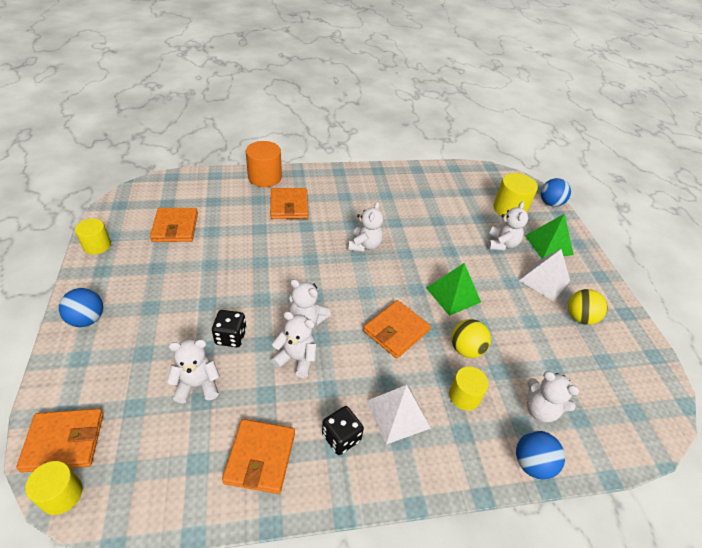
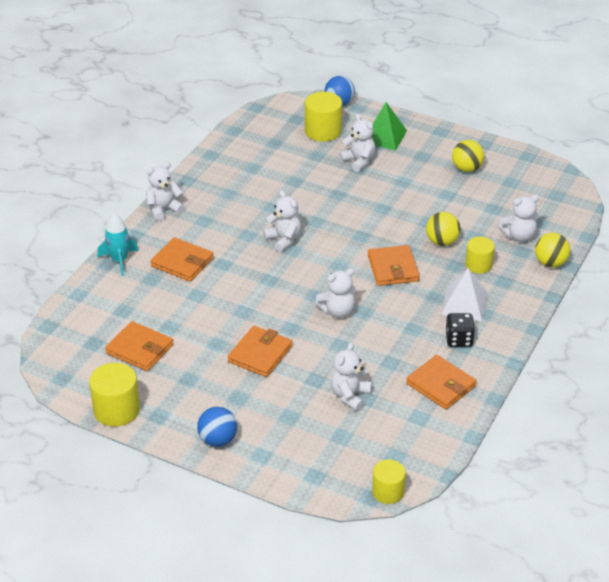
camera: 50 degrees left, 5 degrees down
(64, 441) = (342, 481): orange wallet -> orange wallet (260, 354)
(97, 245) = (116, 410): yellow cylinder -> yellow cylinder, size x1.52
(231, 337) = (317, 361): black dice -> none
(265, 177) = (119, 260): orange cylinder -> turquoise rocket
(296, 359) = (372, 333): white teddy bear -> white teddy bear (163, 209)
(453, 295) = (386, 219): green pyramid -> none
(532, 464) = (550, 263): blue ball -> yellow ball
(544, 280) = (417, 163): white pyramid -> none

